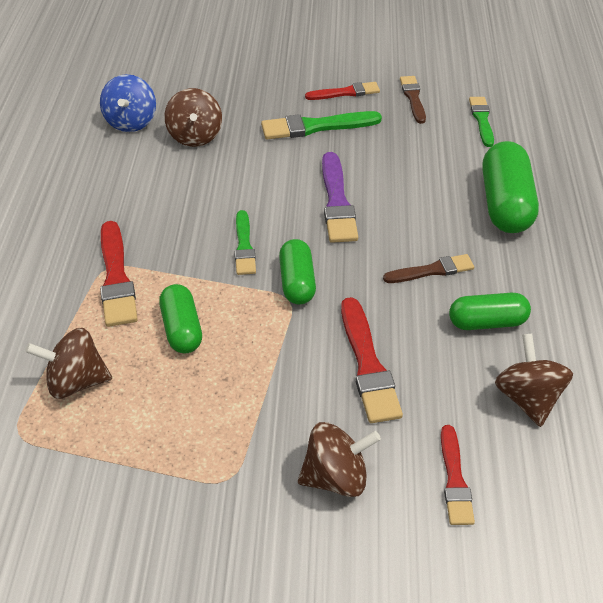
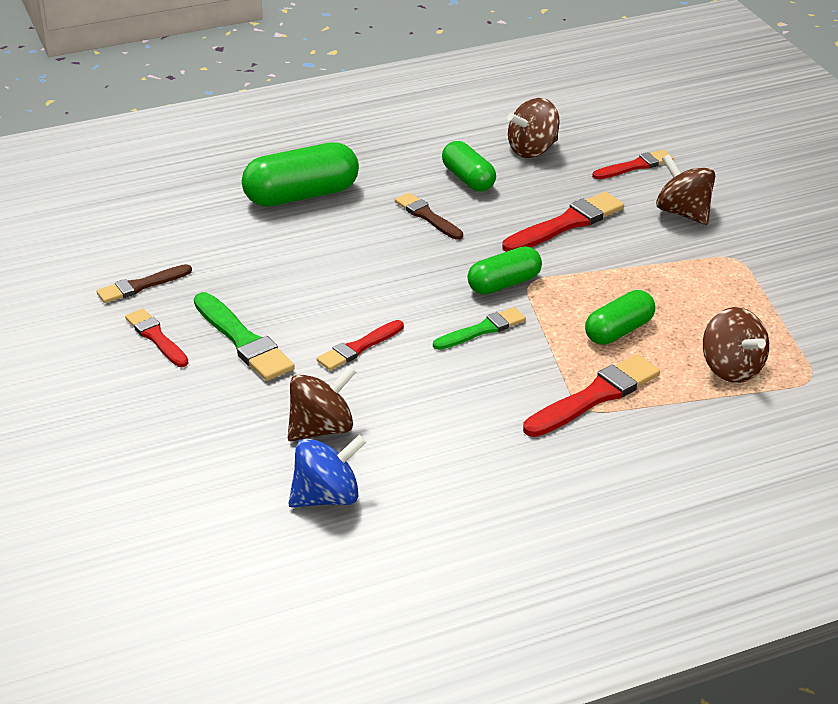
camera: 115 degrees left, 10 degrees down
(269, 176) = (358, 347): none -> red brush
(337, 202) = (370, 291): purple brush -> none
(482, 120) = (161, 232): green brush -> none

